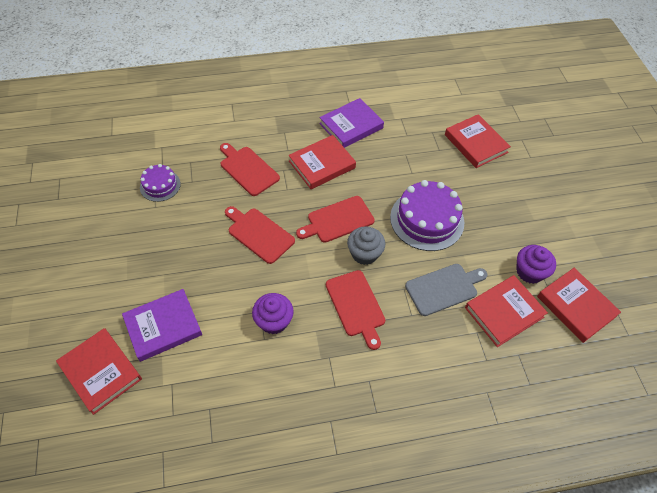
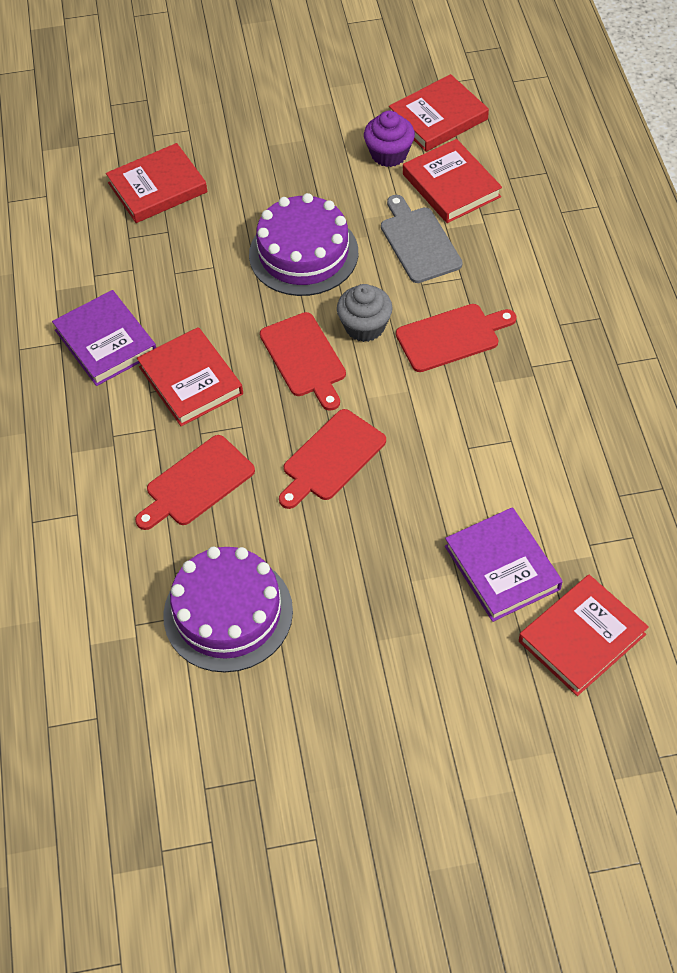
camera: 85 degrees left, 0 degrees up
(160, 185) = (228, 613): purple cake -> purple cake, size x1.80
(274, 321) = (482, 430): purple cupcake -> none

